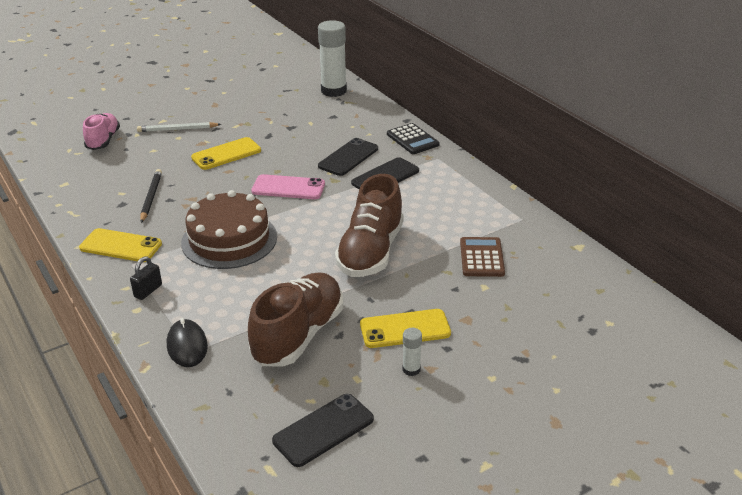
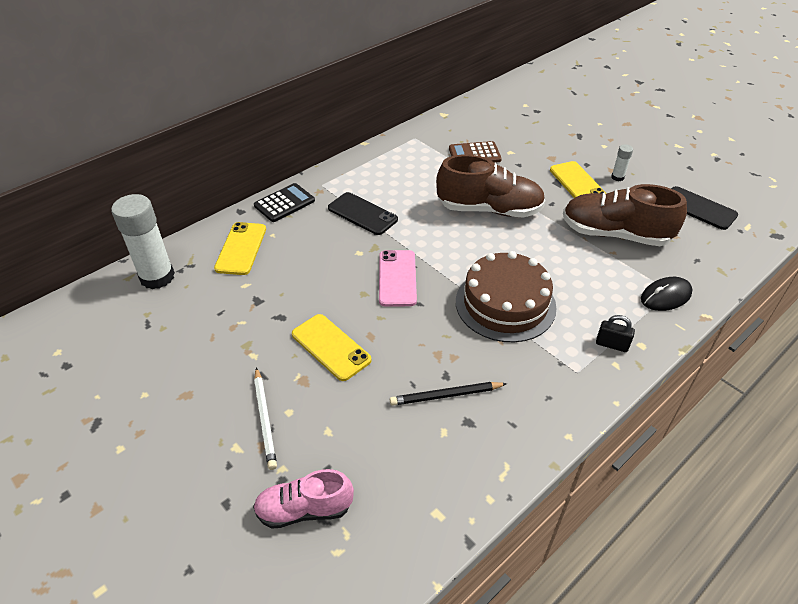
camera: 100 degrees left, 10 degrees up
(121, 246) = (551, 393): yellow phone -> yellow phone (241, 248)
(348, 157) = (327, 243): black phone -> none

